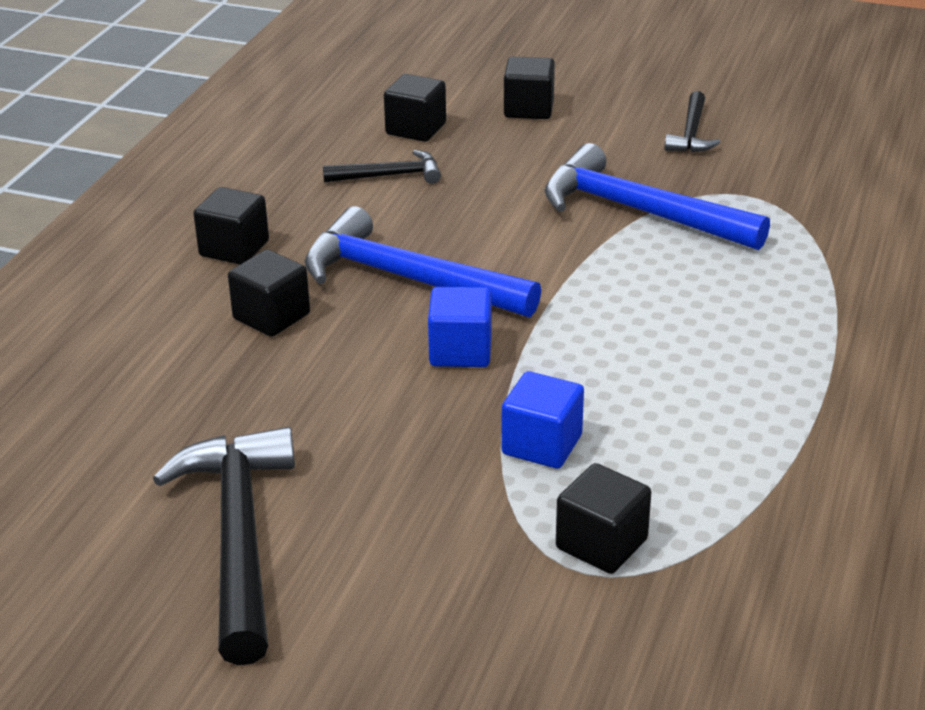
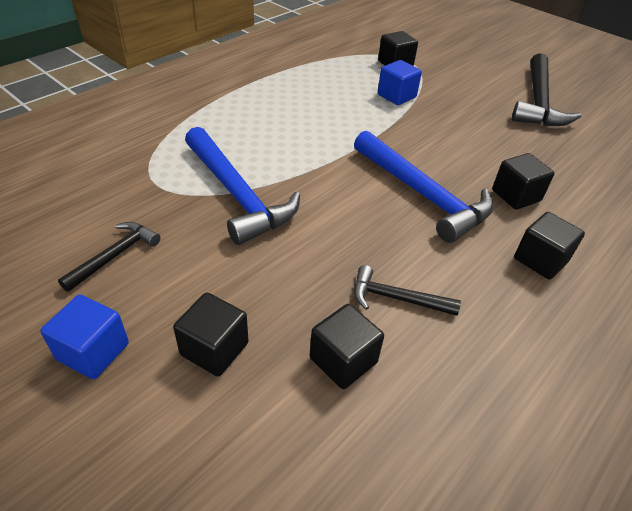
camera: 160 degrees left, 10 degrees up
(460, 351) = (411, 143): blue cube -> blue cube (93, 351)

